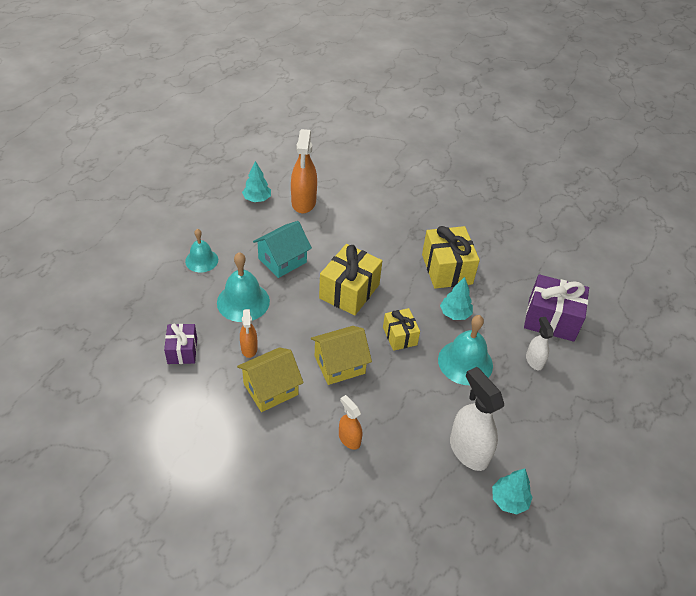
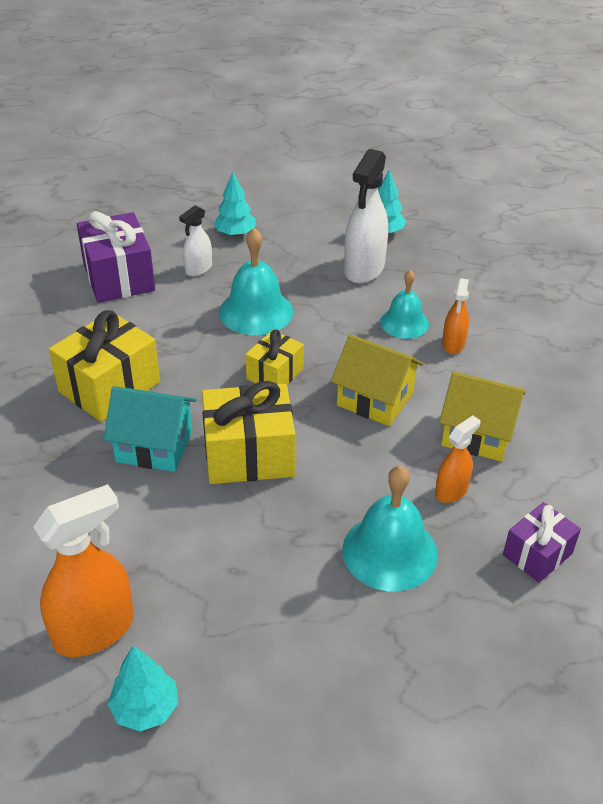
camera: 125 degrees left, 5 degrees down
(201, 260) = (372, 668): turquoise bell -> turquoise bell (404, 323)
(282, 260) = (264, 563): turquoise house -> turquoise house (154, 446)
(455, 314) = (188, 347): turquoise tree -> turquoise tree (235, 233)

